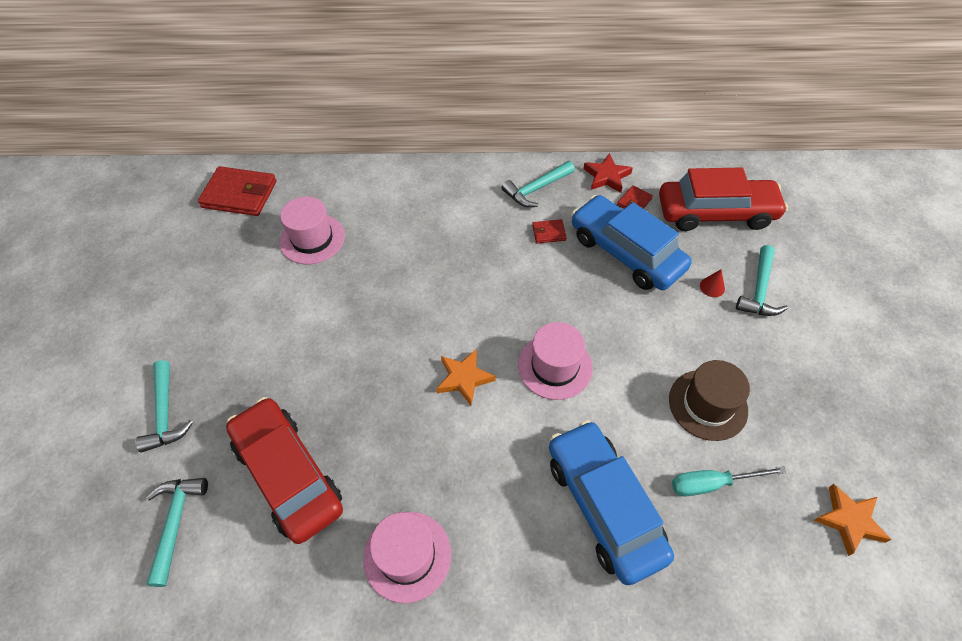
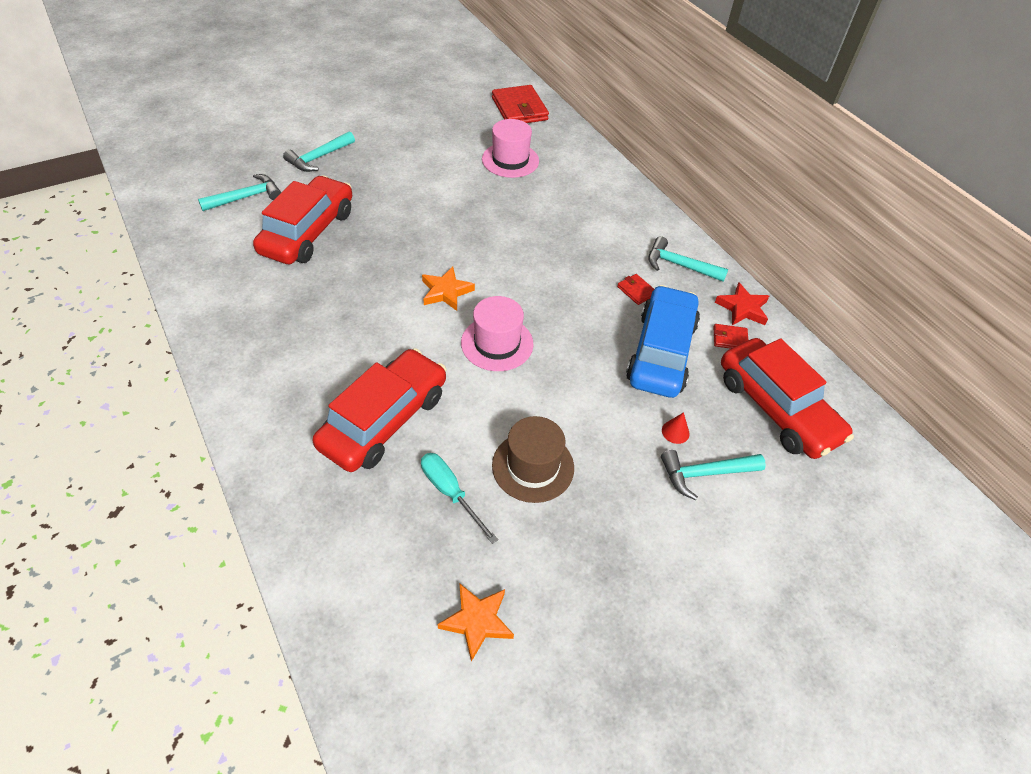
camera: 55 degrees right, 5 degrees down
(407, 556) = (280, 316): pink hat -> none
(604, 505) = (384, 420): blue car -> red car

